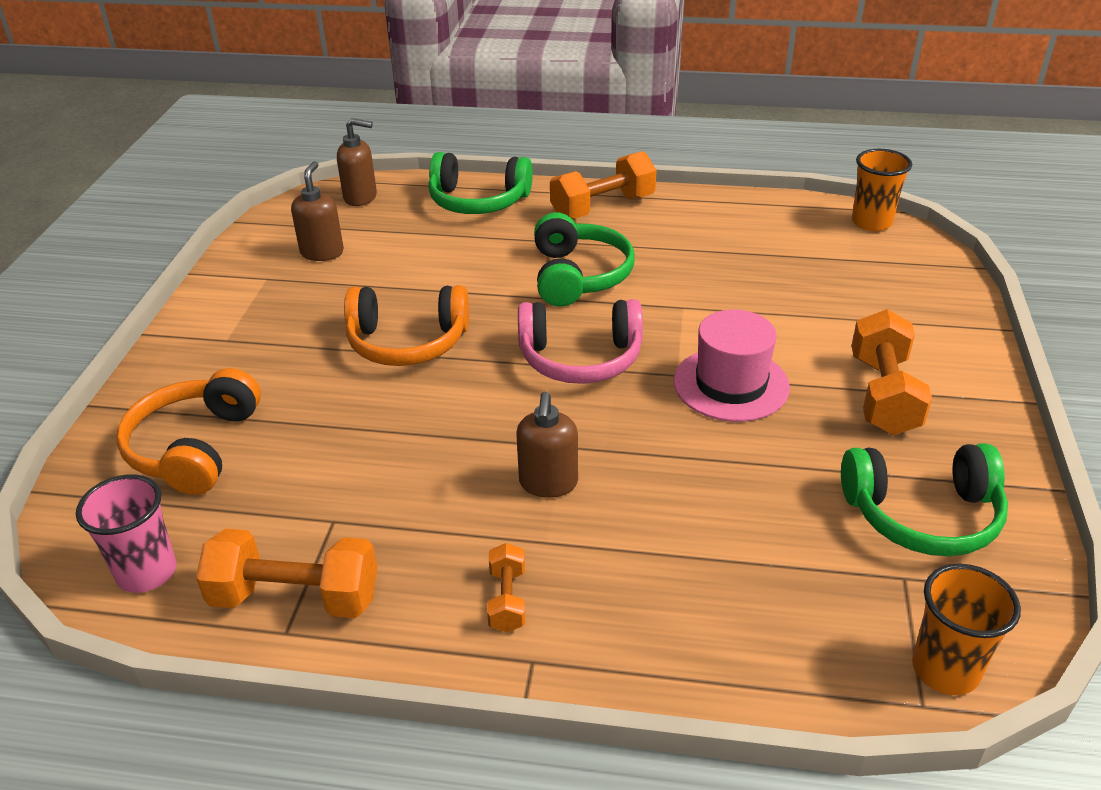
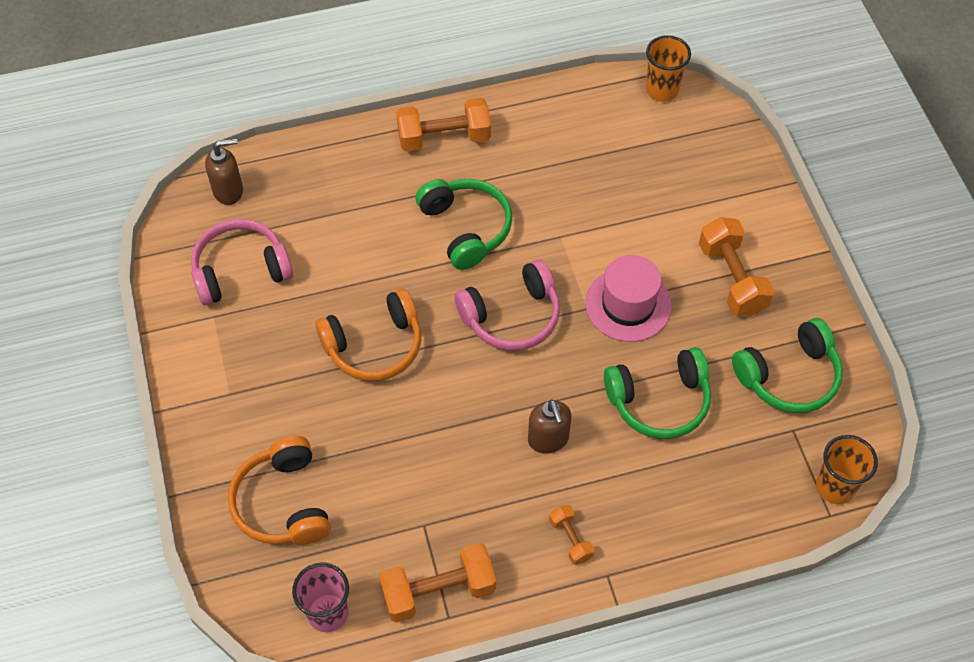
camera: 25 degrees left, 20 degrees up
(322, 252) = (240, 270): brown soap dispenser -> pink headphones
(478, 201) = (335, 162): green headphones -> green headphones (659, 401)
(603, 207) = (444, 138): orange dumbbell -> orange dumbbell turned 45 degrees clockwise

